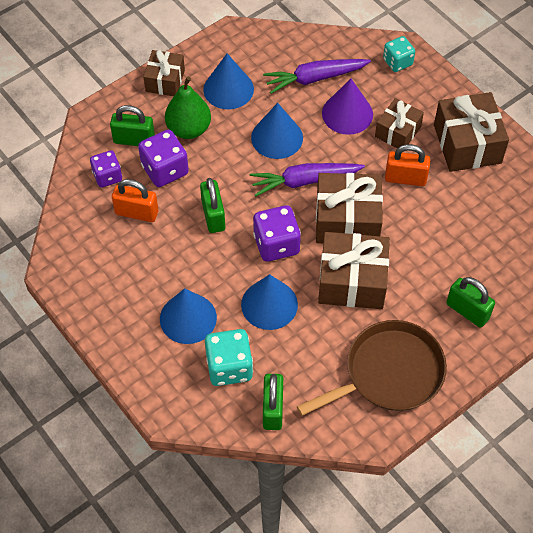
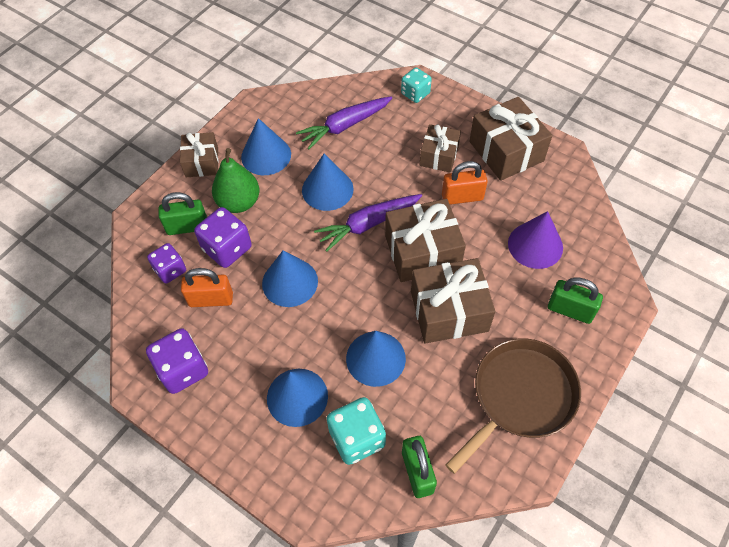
camera: 15 degrees left, 0 degrees up
(213, 216) = (290, 282): green padlock -> blue cone
(276, 244) = (362, 294): purple dice -> purple dice (183, 370)
(347, 113) = (386, 151): purple cone -> purple cone (535, 245)

